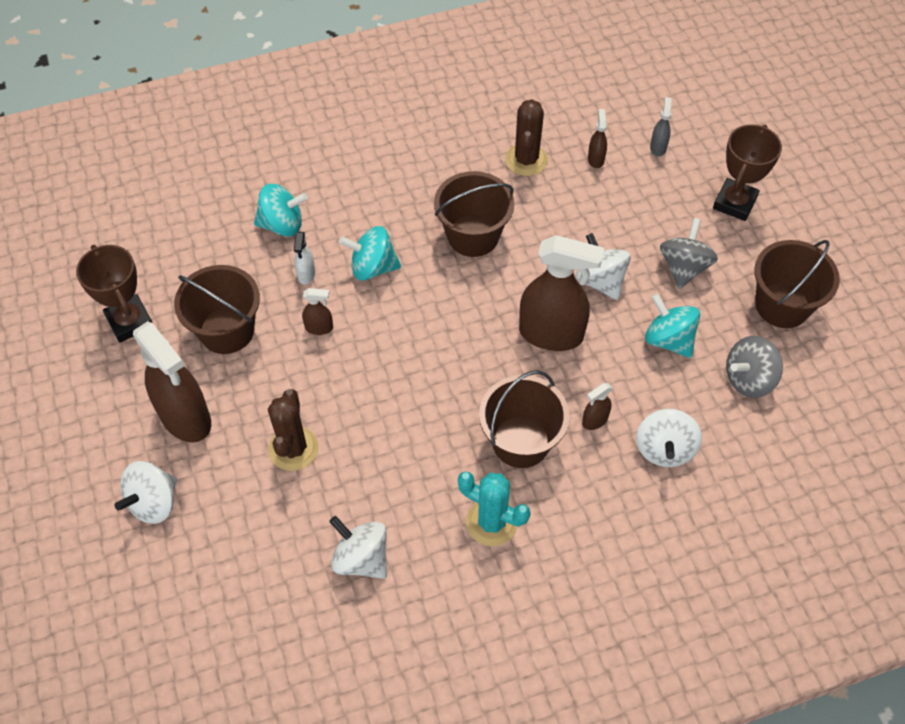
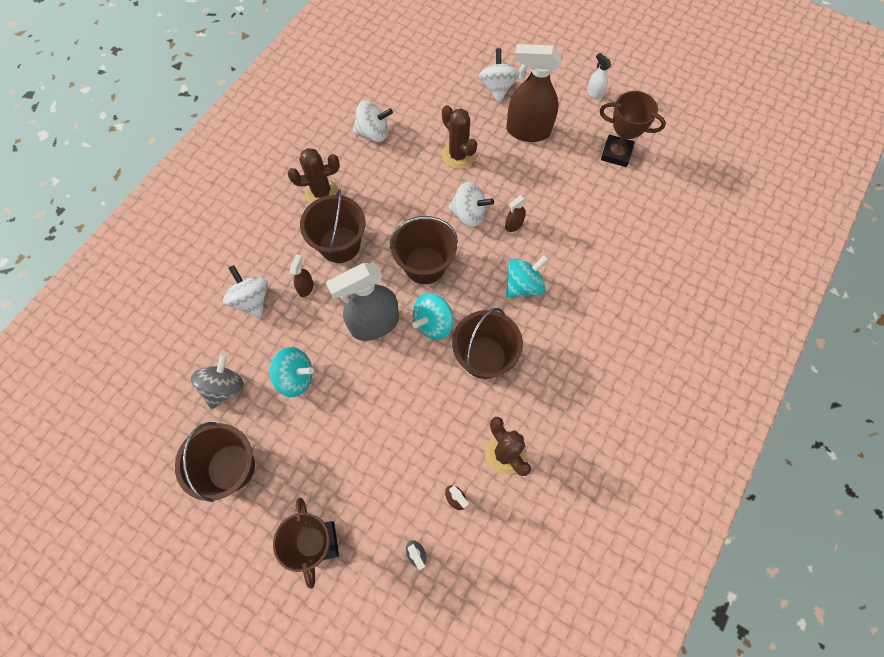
camera: 140 degrees right, 10 degrees up
(227, 330) = (561, 186): brown bucket -> brown bucket (425, 265)
(282, 225) = (607, 271): turquoise spinning top -> turquoise spinning top (433, 323)
(306, 274) = (556, 250): white spray bottle -> white spray bottle (594, 93)
(491, 522) = (321, 193): turquoise cactus -> brown cactus
(551, 334) = (374, 324): brown spray bottle -> grey spray bottle
(600, 281) = (372, 388): white spinning top -> white spinning top (469, 214)
(684, 267) = (321, 446): grey spinning top -> none

